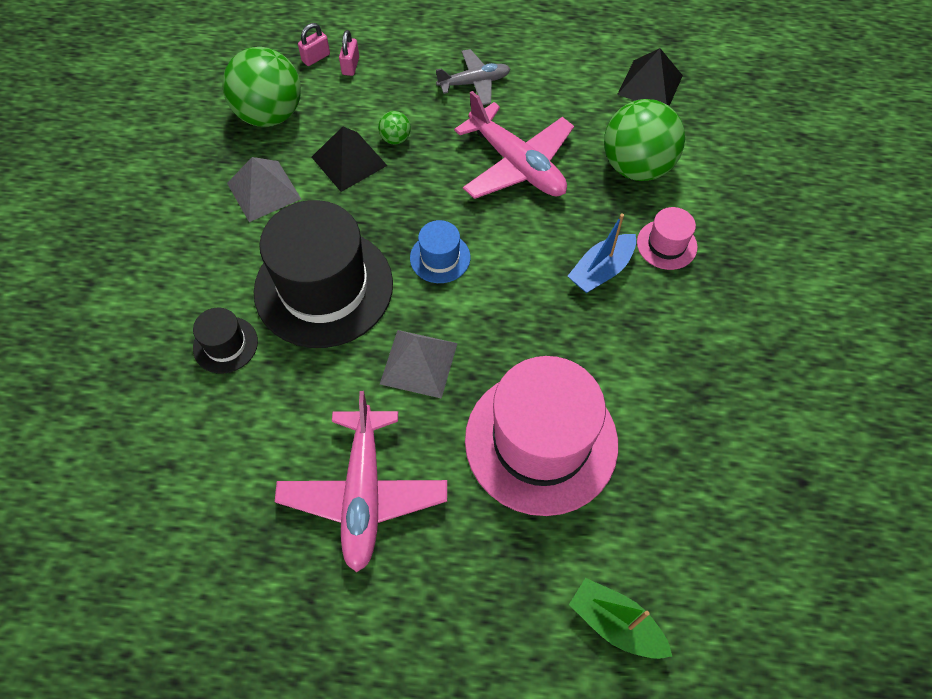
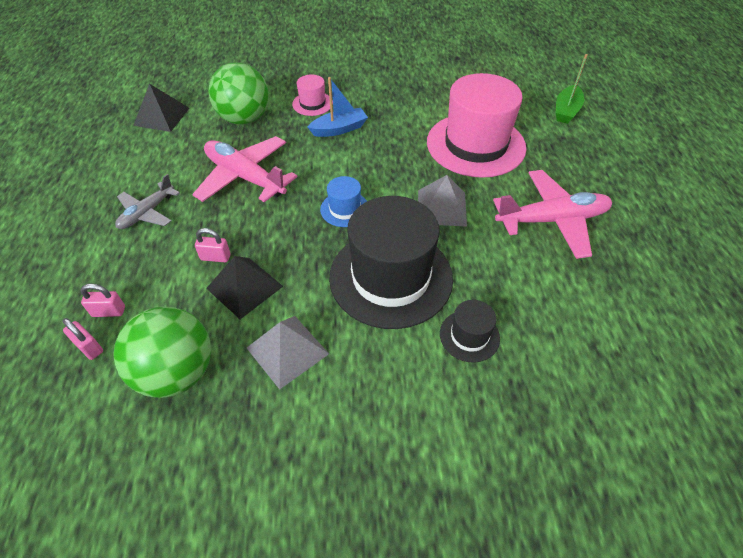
camera: 100 degrees left, 10 degrees down
(395, 139) = (215, 257): green ball -> pink padlock
(474, 83) = (147, 213): grey plane -> grey plane turned 120 degrees counterclockwise
(517, 165) = (245, 177): pink plane -> pink plane turned 90 degrees counterclockwise
(601, 270) = (339, 129): blue boat -> blue boat turned 60 degrees counterclockwise

